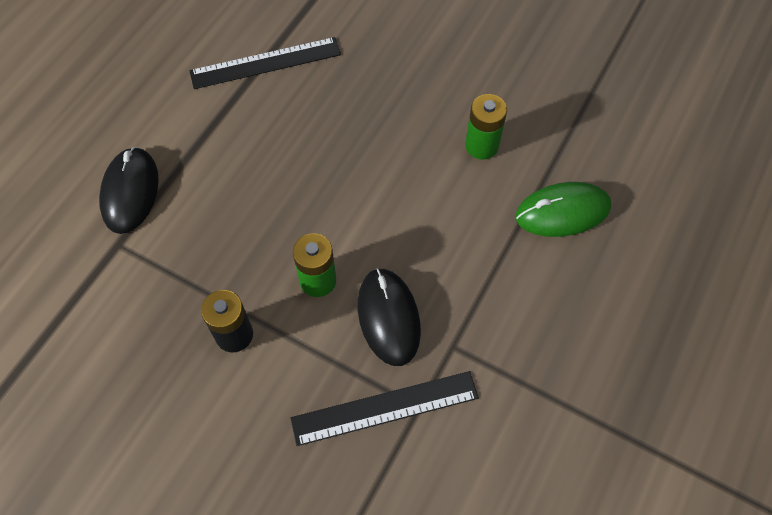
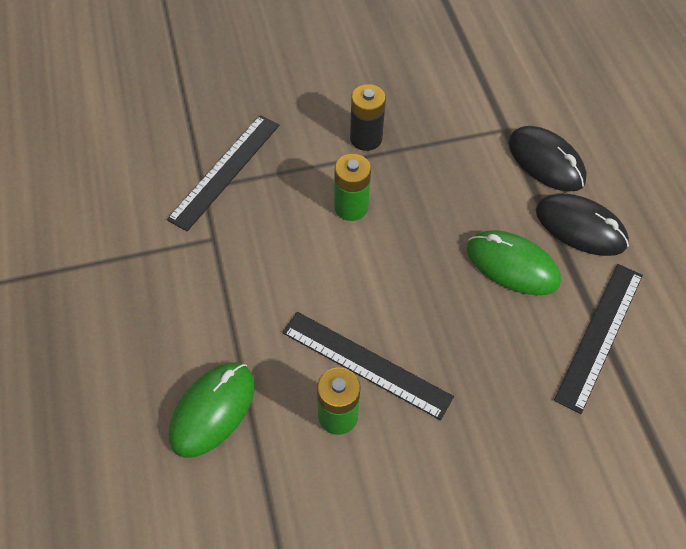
camera: 135 degrees right, 5 degrees down
(259, 142) = (512, 265): none -> green mouse
(388, 317) = (276, 222): black mouse -> black mouse (580, 227)
(431, 160) = (366, 364): none -> black ruler

